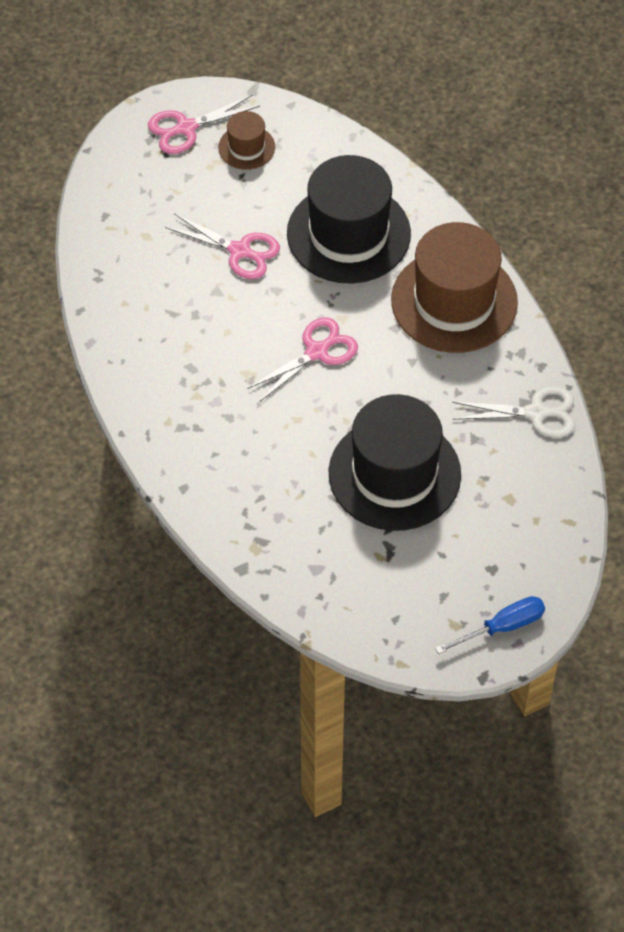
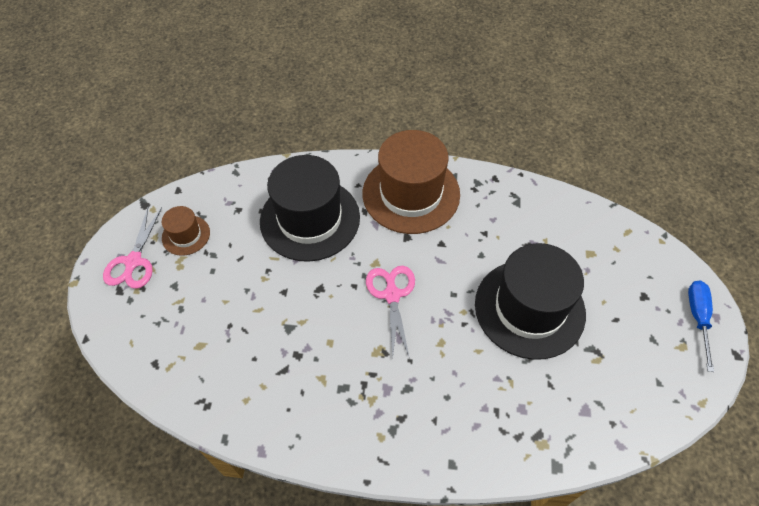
camera: 55 degrees left, 0 degrees up
(239, 251) = (267, 291): pink scissors -> none
(536, 413) = (530, 201): white scissors -> none

